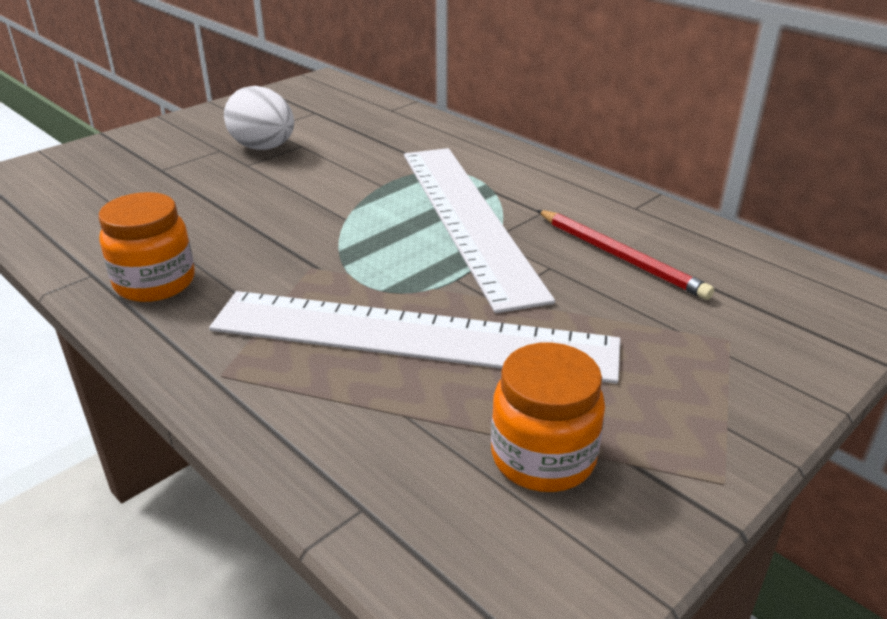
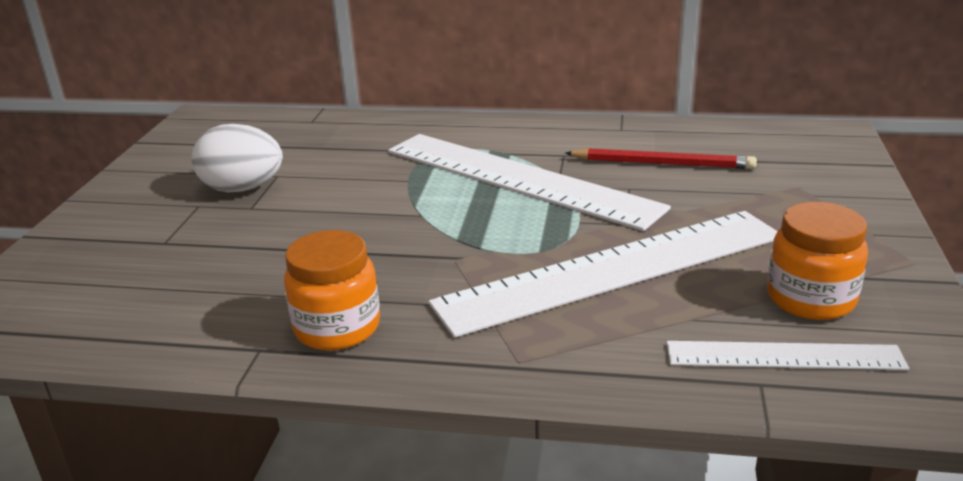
camera: 35 degrees left, 5 degrees down
(424, 496) = (784, 356): none -> white ruler

